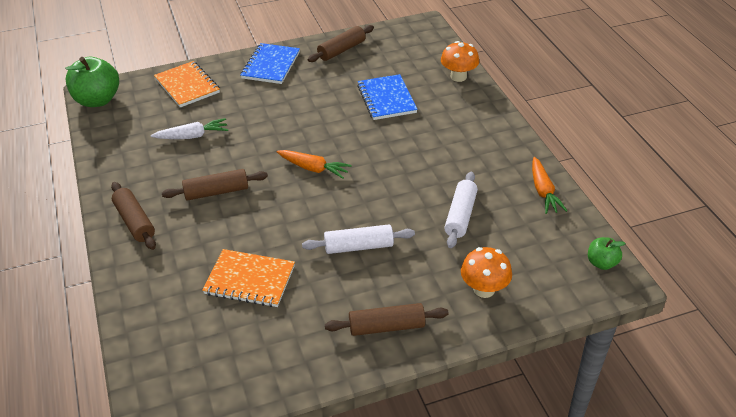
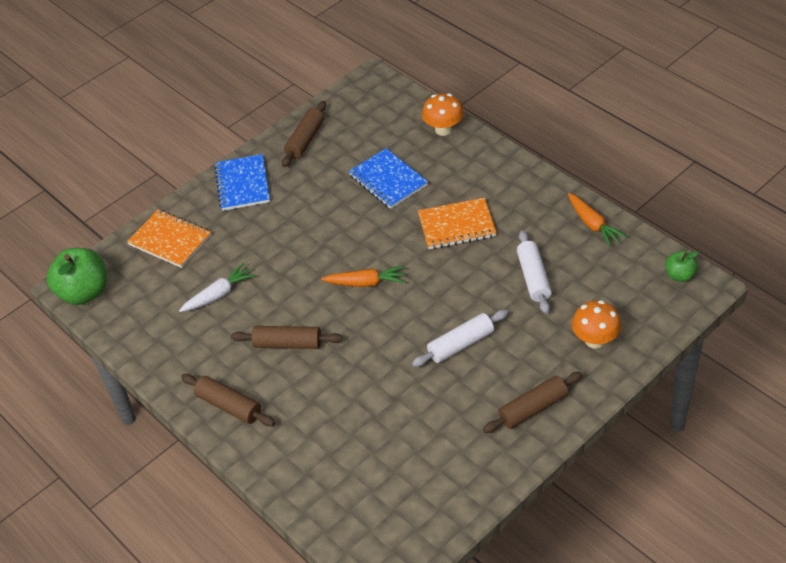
camera: 20 degrees left, 5 degrees up
(216, 192) = (287, 344): brown rolling pin -> brown rolling pin turned 45 degrees clockwise
(249, 280) = (382, 417): orange notebook -> orange notebook (457, 226)

